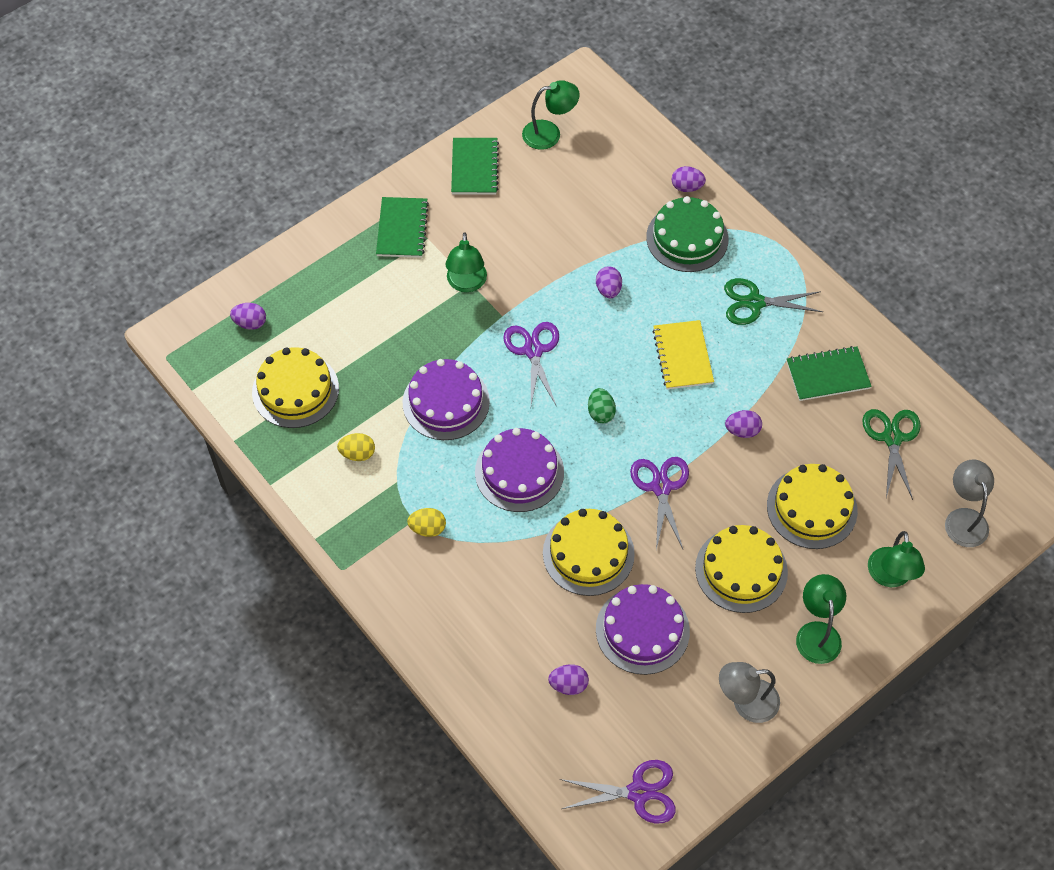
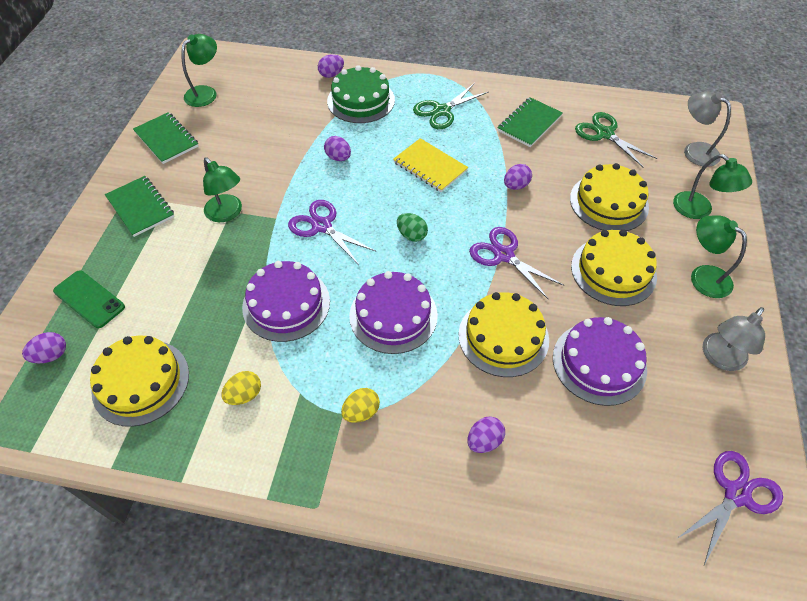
camera: 40 degrees left, 5 degrees down
(306, 292) = (89, 299): none -> green phone
(568, 685) = (595, 450): purple egg -> purple egg (484, 441)

